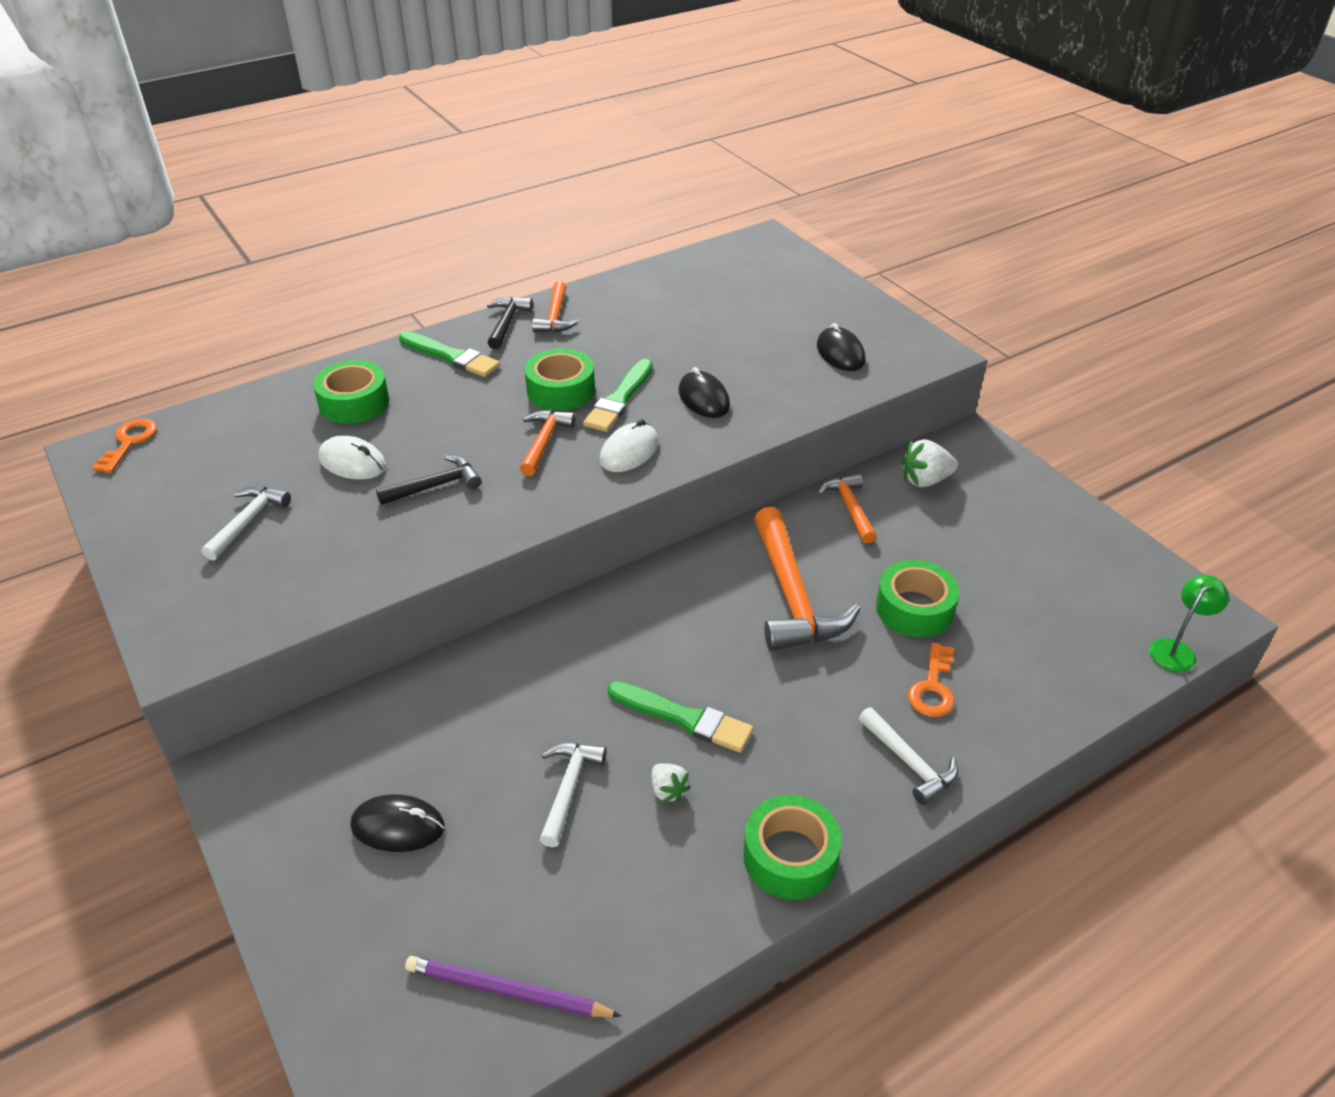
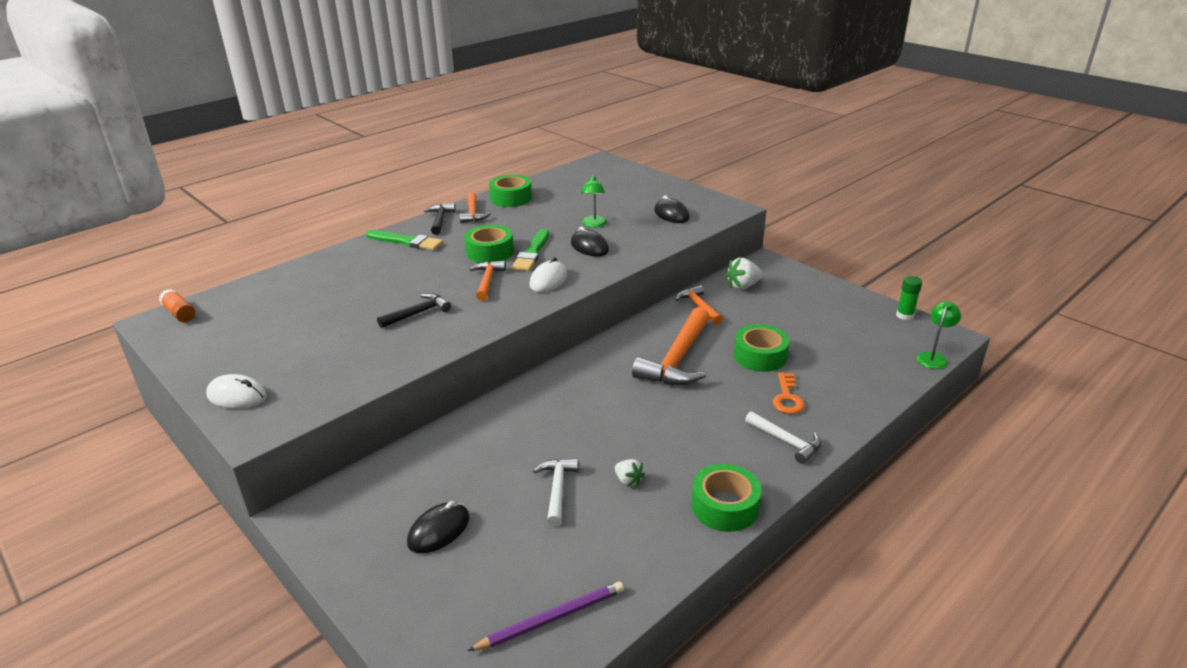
camera: 10 degrees left, 10 degrees down
(129, 442) = (180, 313): orange key -> orange glue stick
(248, 521) = (285, 348): white hammer -> none
(352, 462) = (353, 307): white mouse -> white mouse (237, 396)
(354, 403) = (344, 274): green tape -> green tape (511, 198)
(398, 826) = (439, 530): black mouse -> black mouse turned 45 degrees counterclockwise
(508, 991) = (551, 619): purple pencil -> purple pencil turned 150 degrees clockwise
(684, 718) = (626, 437): green brush -> none
(721, 358) = (594, 224): none -> green lamp
(792, 596) = (677, 359): orange hammer -> orange hammer turned 45 degrees clockwise
(1156, 567) = (904, 315): none -> green glue stick

